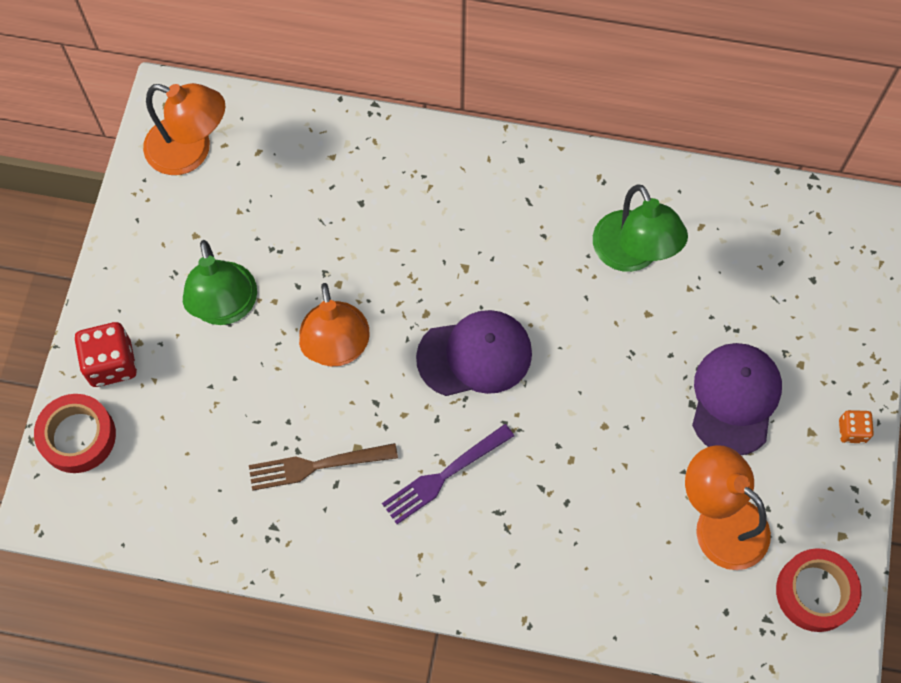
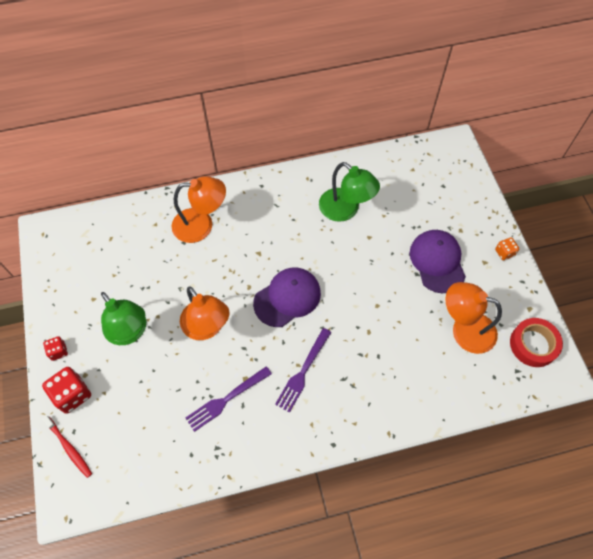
camera: 25 degrees left, 5 degrees down
(78, 436) = (69, 448): red tape -> red toothbrush
(117, 293) = (58, 351): none -> red dice
(191, 151) = (70, 253): orange lamp -> orange lamp (201, 225)
(317, 466) = (226, 399): brown fork -> purple fork

